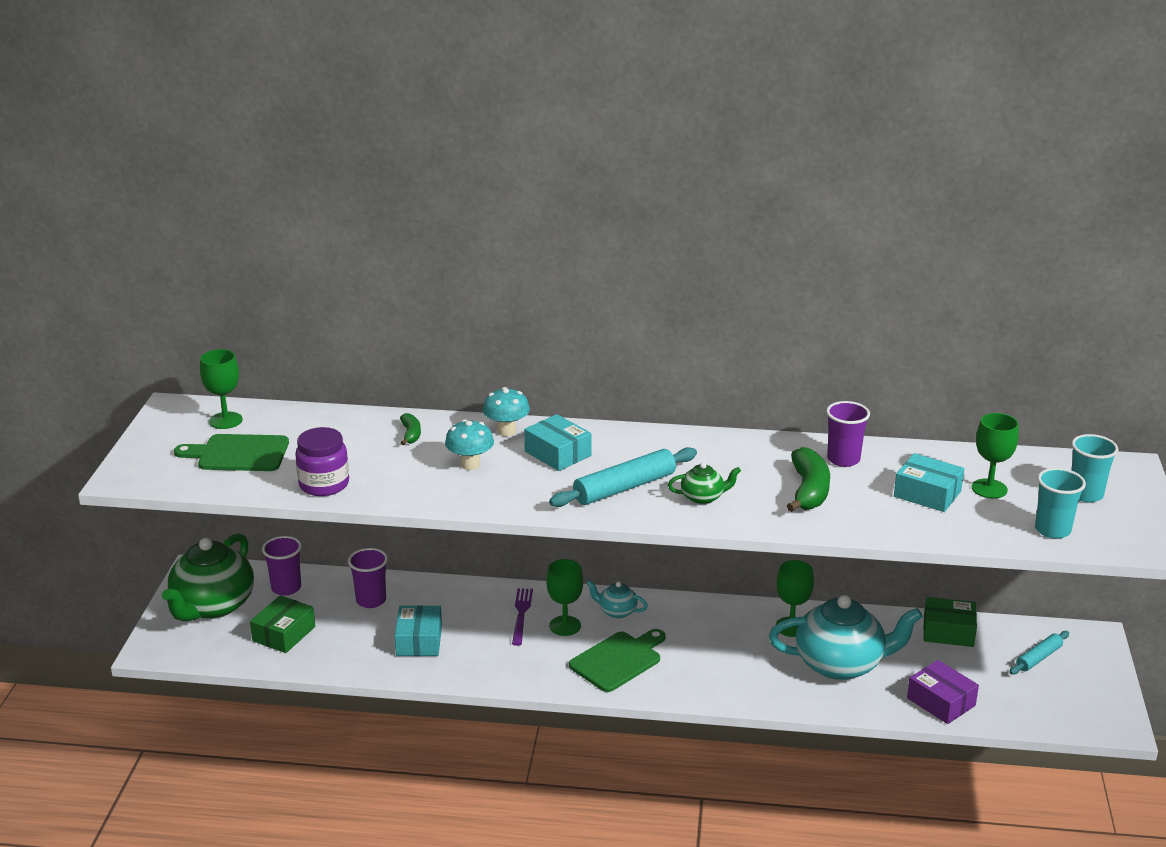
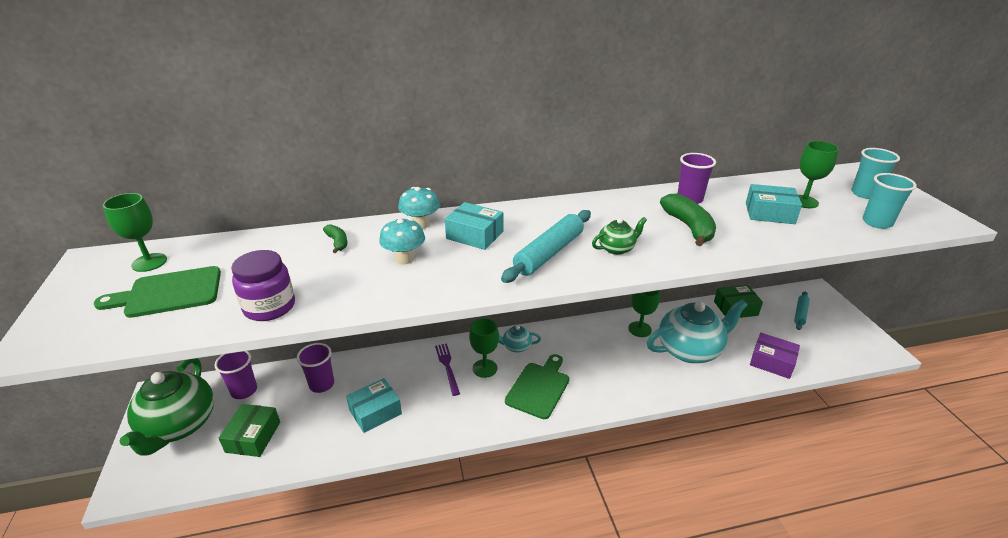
camera: 20 degrees left, 5 degrees up
(419, 640) = (375, 412): turquoise box -> turquoise box turned 75 degrees clockwise

